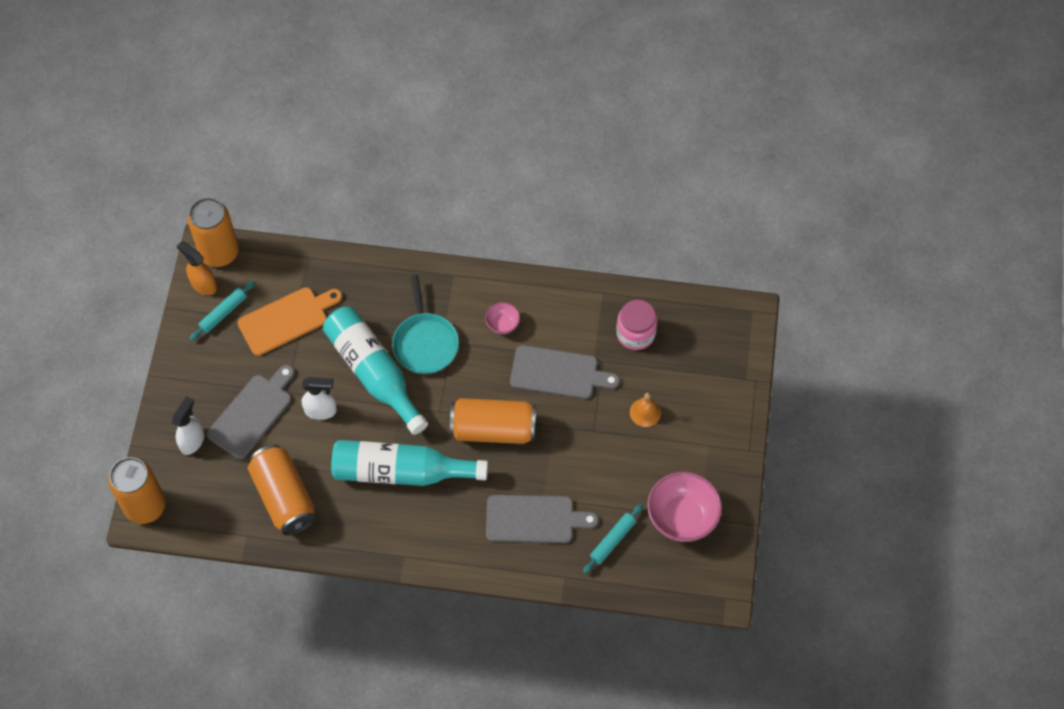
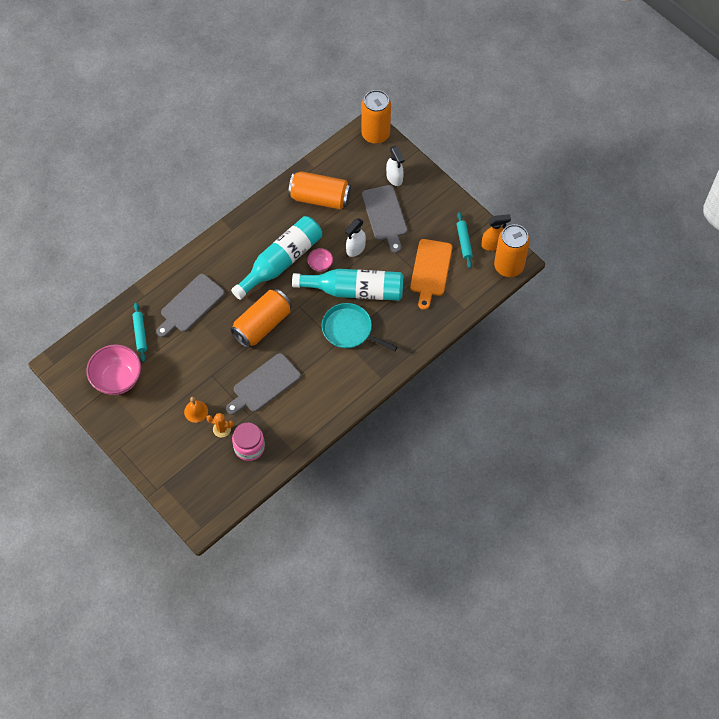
camera: 130 degrees right, 0 degrees up
(502, 324) = (323, 379): pink bowl -> pink bowl (320, 265)
(640, 373) = (222, 429): none -> orange cactus

